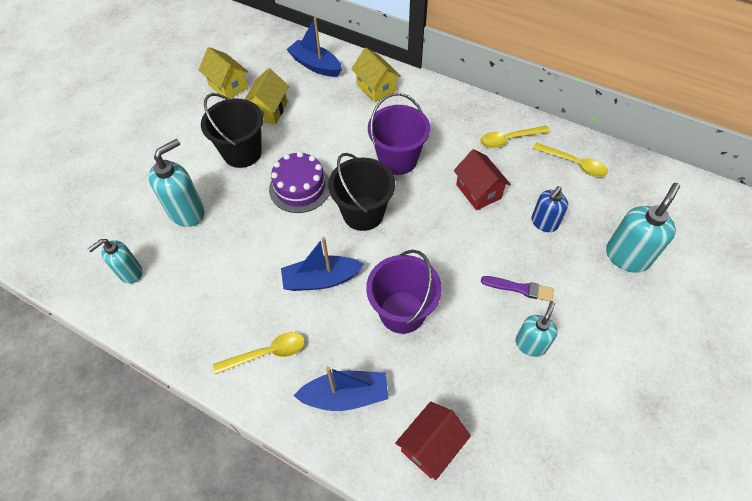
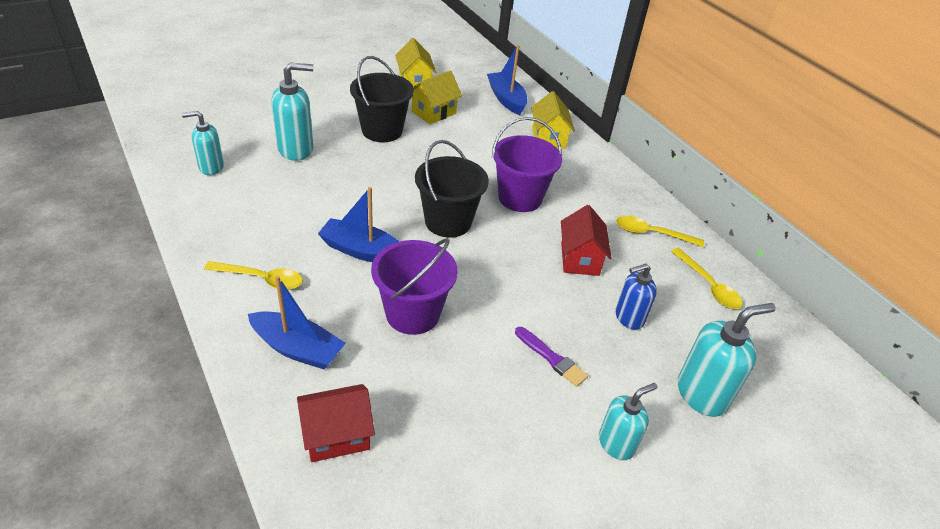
camera: 25 degrees right, 15 degrees down
(300, 187) = (408, 177): purple cake -> none
(530, 344) = (520, 411): turquoise soap dispenser -> turquoise soap dispenser (616, 443)

